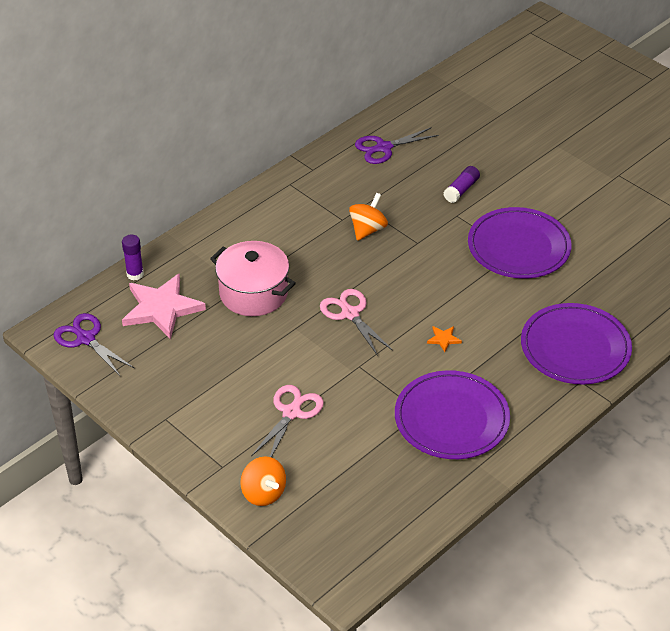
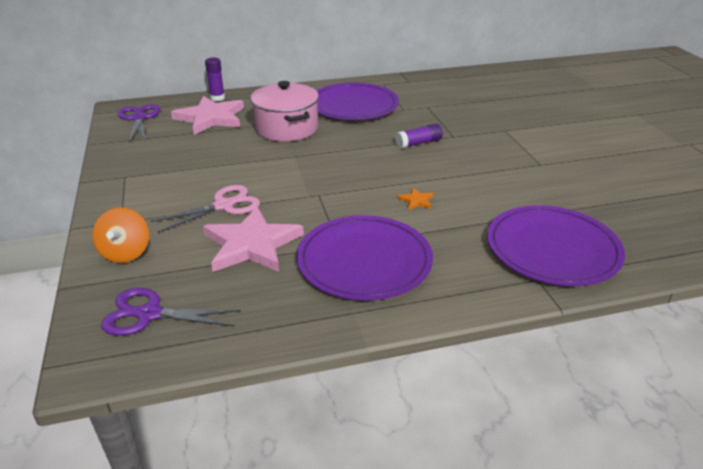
camera: 30 degrees right, 10 degrees down
(350, 314) = (349, 160): pink scissors -> none
(353, 441) = (251, 244): none -> pink star
(367, 229) = (418, 119): orange spinning top -> none
(383, 148) = (476, 83): purple scissors -> purple scissors (149, 314)
(461, 190) = (522, 118): purple glue stick -> purple glue stick (418, 143)
(518, 247) = (548, 162): purple plate -> purple plate (353, 106)

